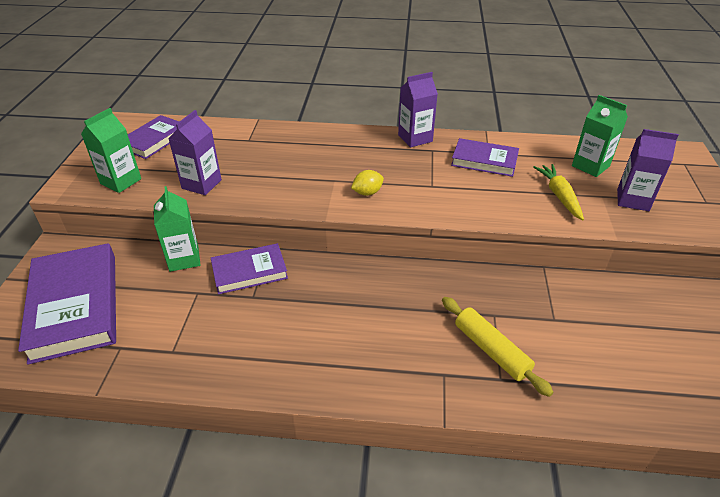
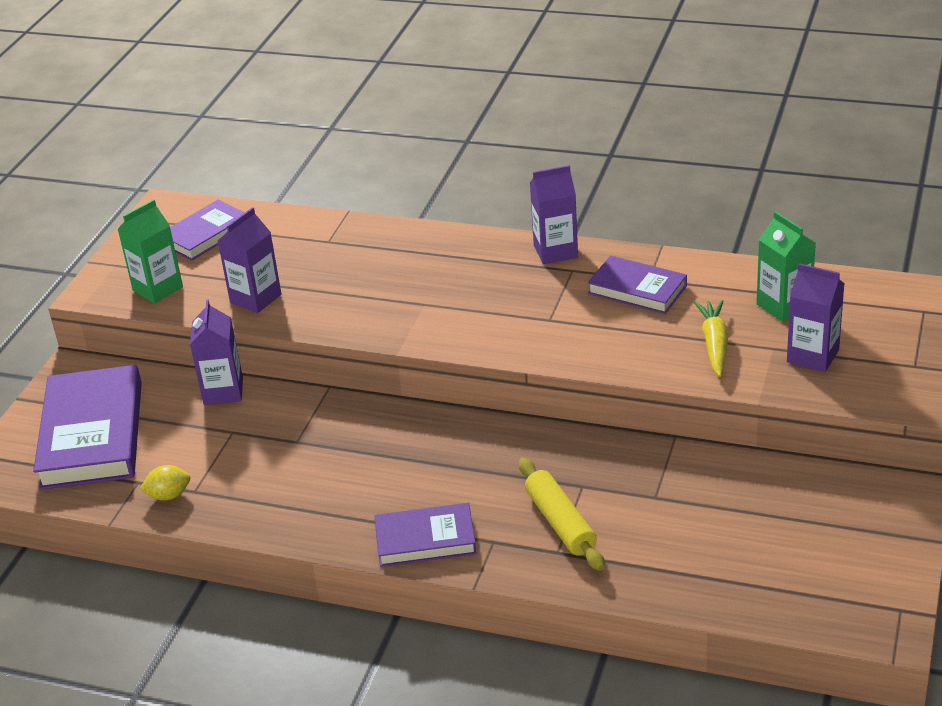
camera: 15 degrees right, 5 degrees down
(184, 259) = (223, 391): green carton -> purple carton
(249, 272) = (299, 413): purple book -> purple book (425, 540)
(367, 193) = (461, 323): yellow lemon -> yellow lemon (169, 495)

